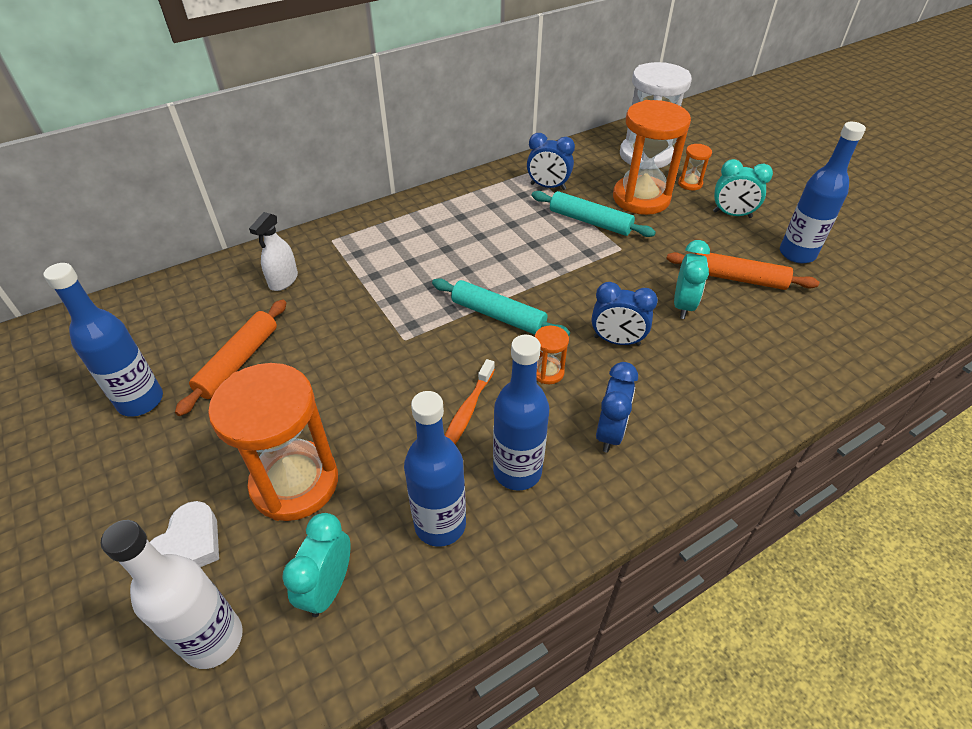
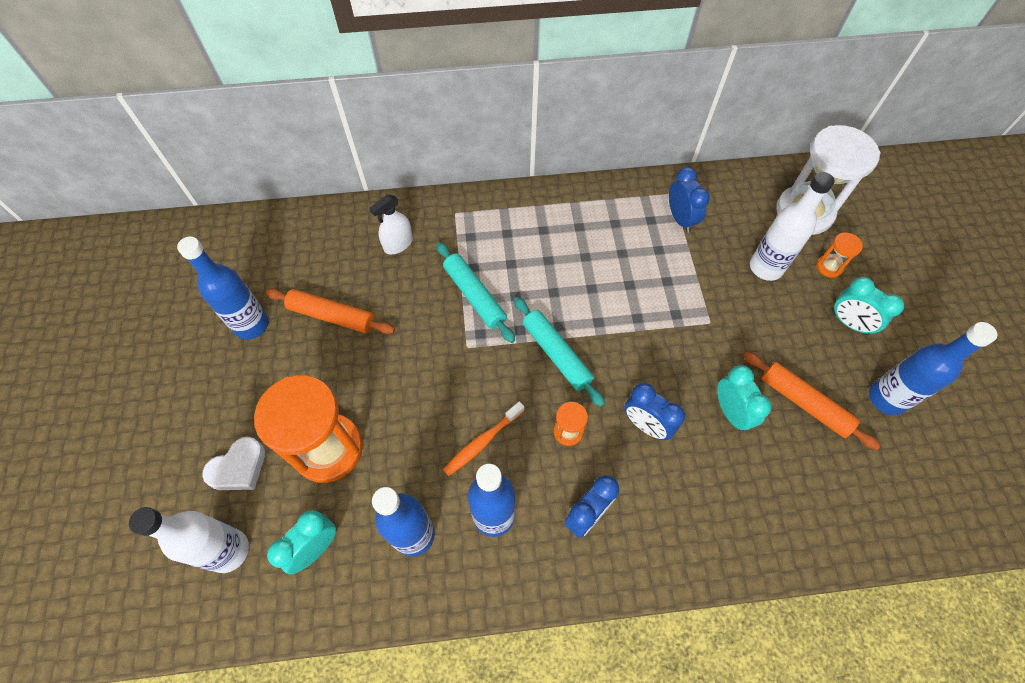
camera: 25 degrees right, 15 degrees up
(238, 361) = (332, 316): orange rolling pin -> orange rolling pin turned 60 degrees clockwise
(548, 187) = (680, 219): blue clock -> blue clock turned 150 degrees counterclockwise
(590, 221) = (697, 278): turquoise rolling pin -> turquoise rolling pin (474, 296)
(641, 198) = (766, 267): orange hourglass -> white bottle
(683, 305) = (731, 412): turquoise clock -> turquoise clock turned 60 degrees counterclockwise

